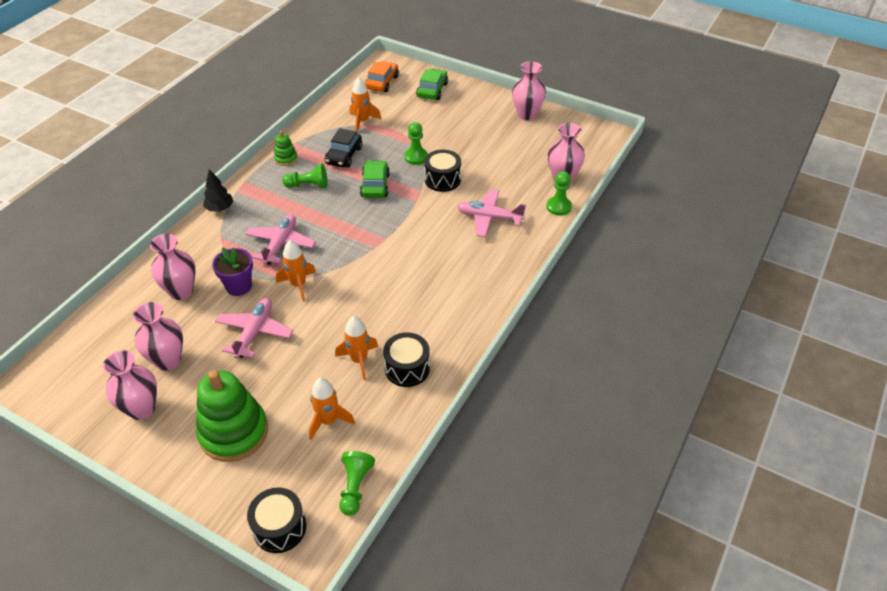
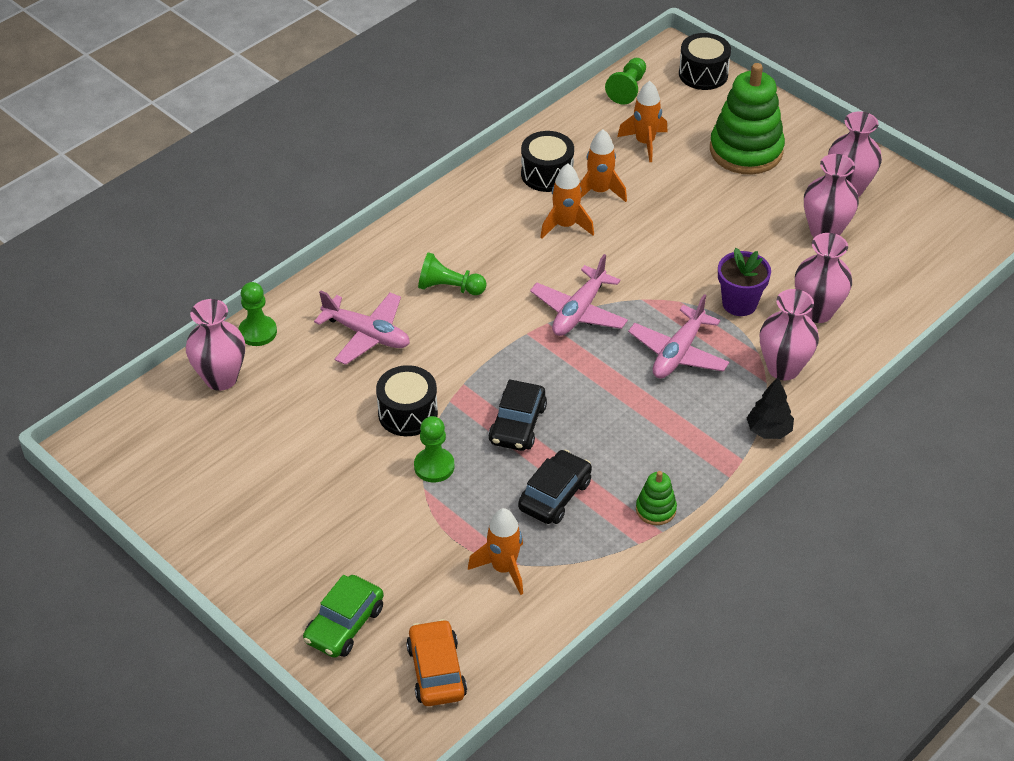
camera: 165 degrees left, 0 degrees up
(254, 332) = (720, 243): pink plane -> pink plane (579, 311)
(298, 285) = (659, 290): orange rocket -> orange rocket (565, 226)
(308, 185) = (624, 446): green pawn -> green pawn (449, 287)
(375, 185) = (517, 424): green car -> black car
(382, 82) = (436, 671): orange car -> orange car turned 135 degrees clockwise
(527, 114) = (200, 521): pink vase -> pink vase (783, 368)

